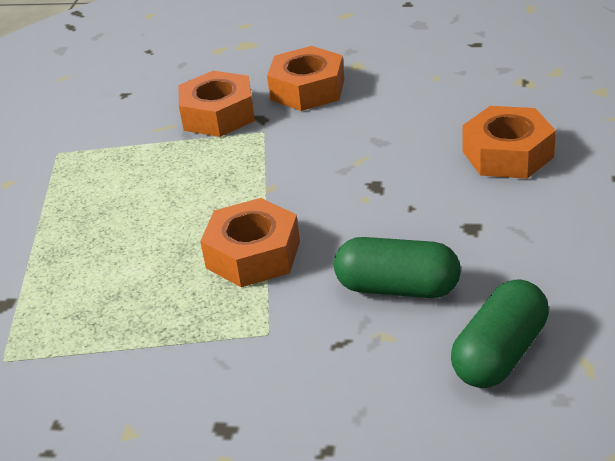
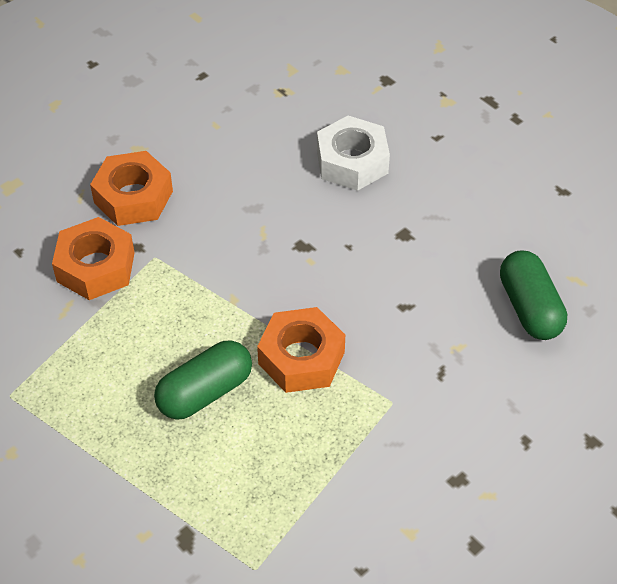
camera: 55 degrees left, 15 degrees up
(397, 288) = (422, 310): green capsule -> green capsule (205, 392)
(507, 154) = (352, 162): orange nut -> white nut

